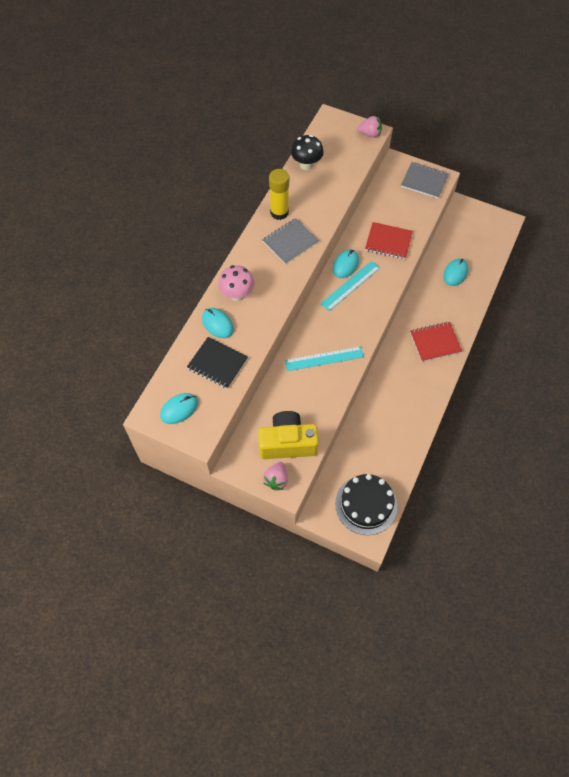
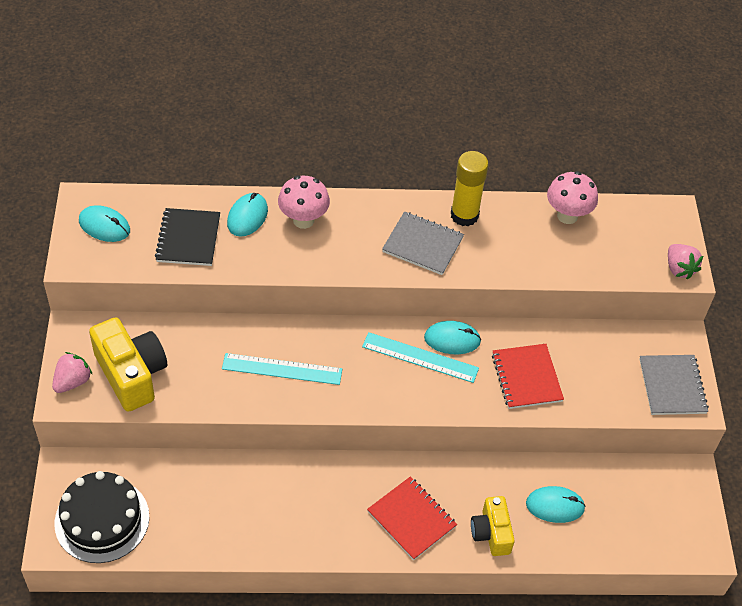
camera: 60 degrees right, 10 degrees down
(276, 479) = (72, 381): pink strawberry -> pink strawberry turned 135 degrees clockwise
(306, 165) = (567, 216): black mushroom -> pink mushroom
(324, 358) = (282, 369): turquoise ruler -> turquoise ruler turned 45 degrees counterclockwise
(459, 309) = (491, 533): none -> yellow camera

